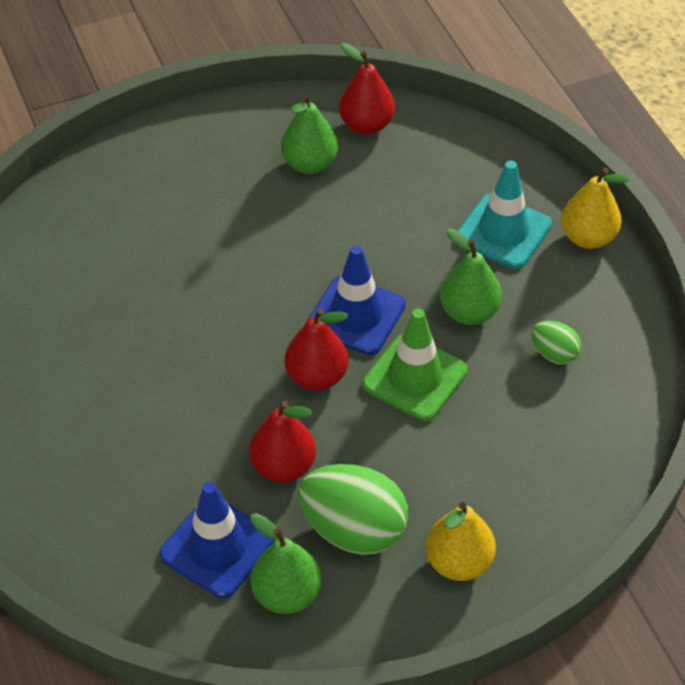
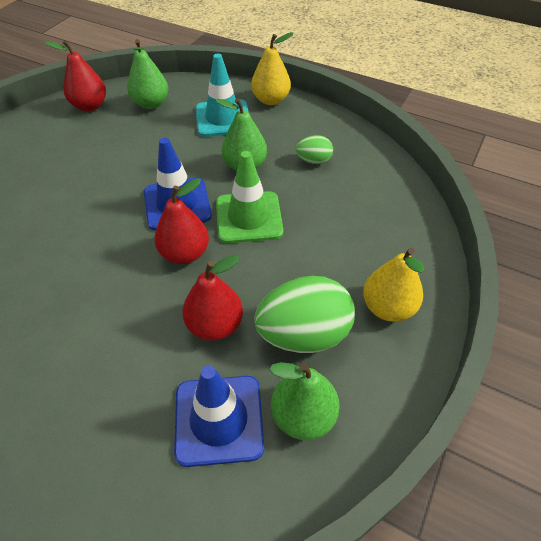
camera: 40 degrees left, 0 degrees up
(310, 164) = (70, 140): green pear -> green pear (151, 104)

